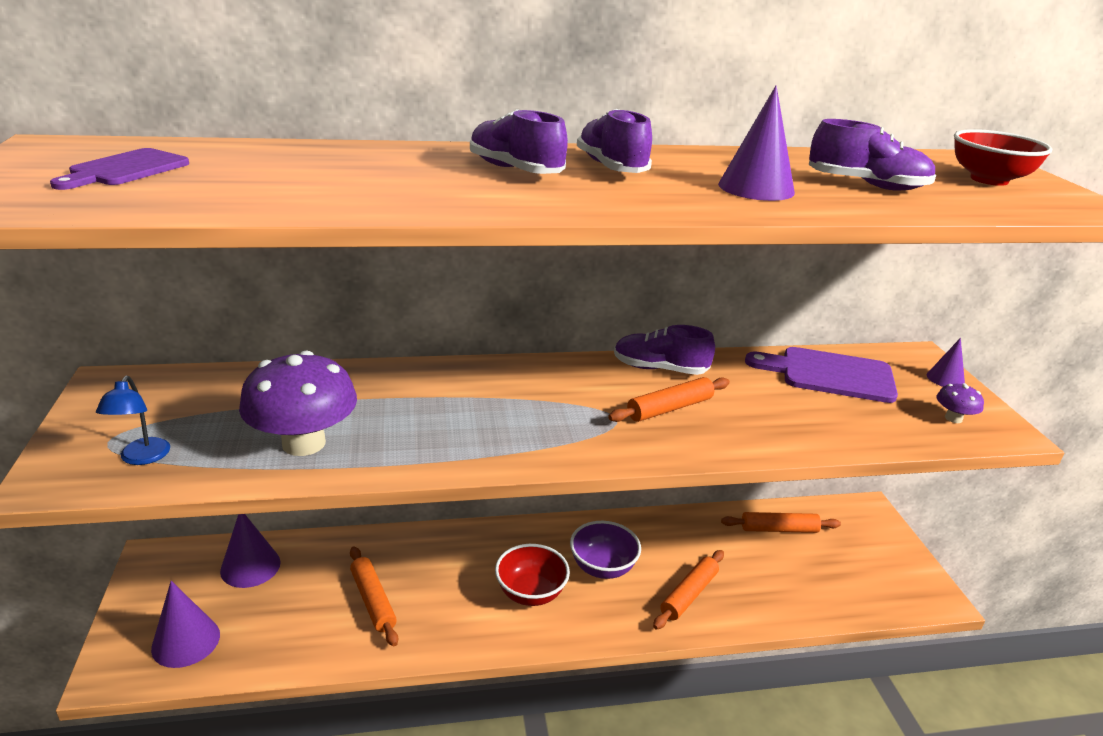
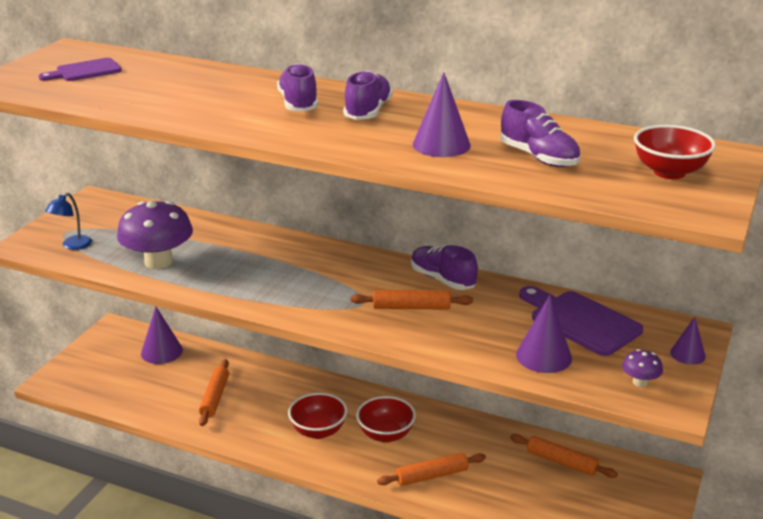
camera: 35 degrees right, 0 degrees up
(186, 641) = (96, 380): purple cone -> purple cone (543, 356)
(602, 567) = (386, 434): purple bowl -> red bowl

